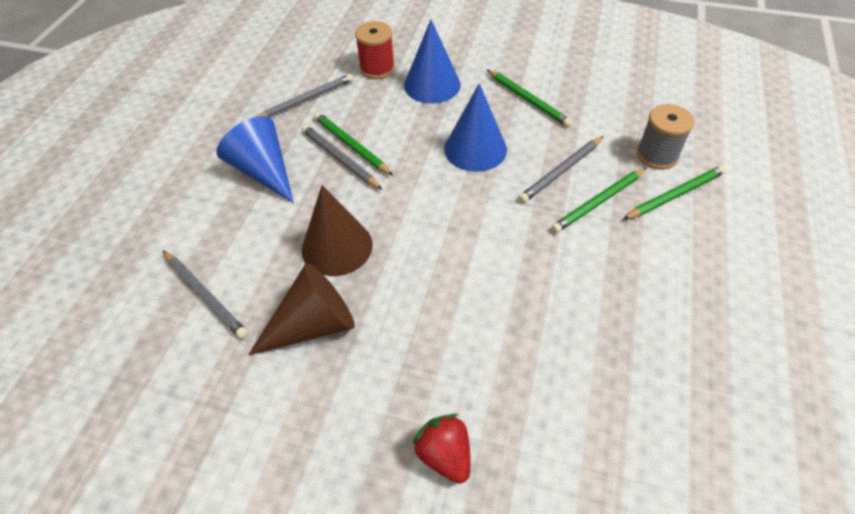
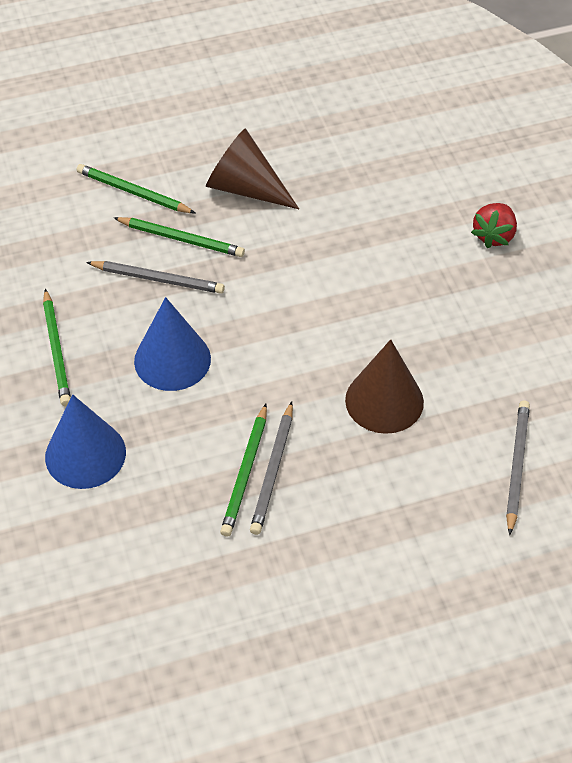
camera: 125 degrees left, 0 degrees up
(263, 171) = (344, 531): blue cone -> none
(306, 100) = (201, 572): grey pencil -> none
(313, 325) = (472, 367): brown cone -> brown cone (245, 188)
(377, 68) = (88, 532): red spool -> none
(528, 99) = (57, 350): green pencil -> green pencil turned 150 degrees clockwise
(657, 155) = (84, 219): grey spool -> none

